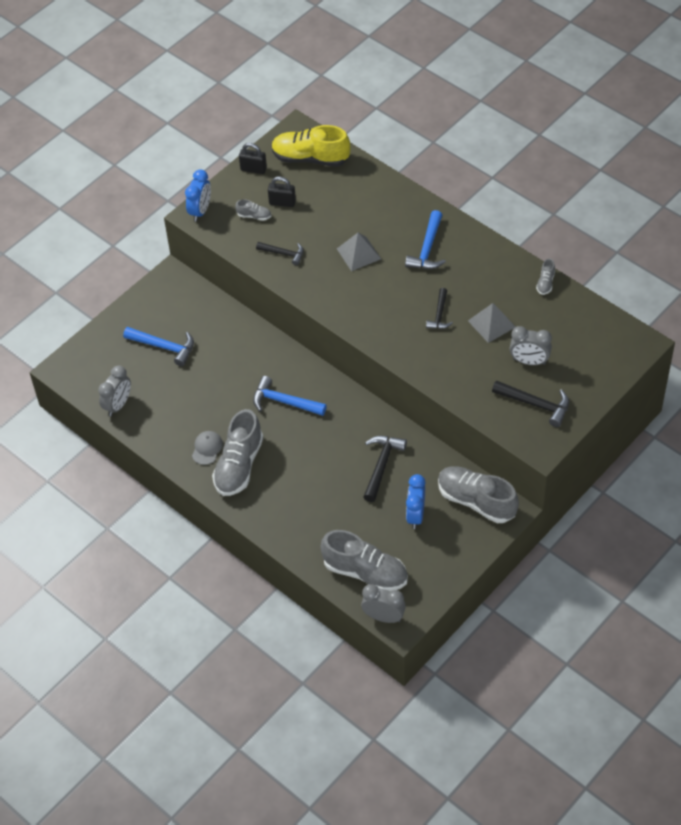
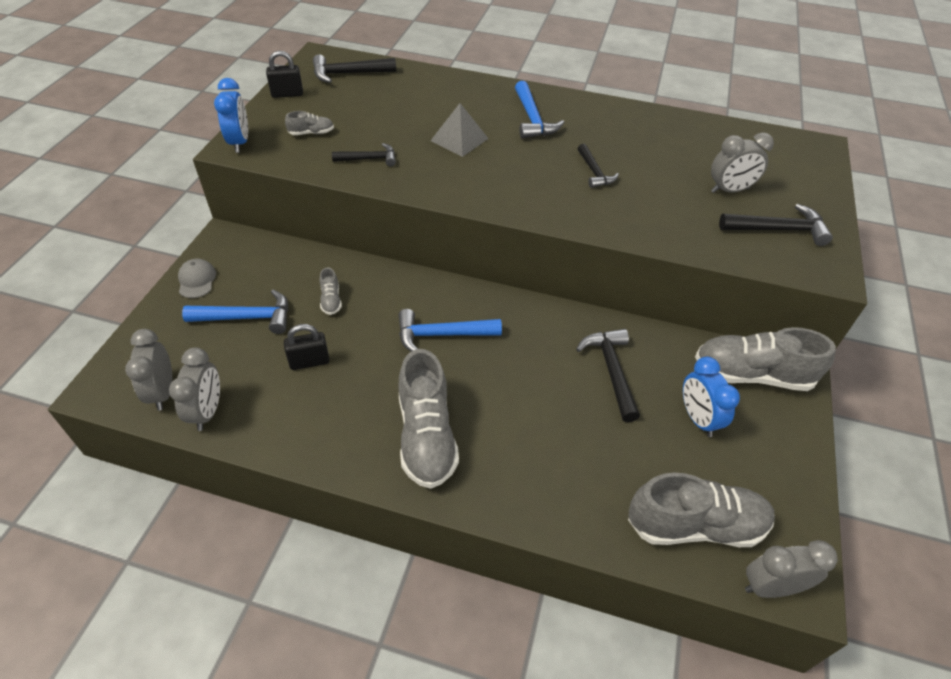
camera: 30 degrees left, 5 degrees down
(96, 383) = (163, 392): none -> grey clock
(207, 448) = (368, 428): grey cap -> grey cap (197, 280)
(282, 202) = (339, 115): black padlock -> black padlock (309, 362)
(310, 158) = (349, 74): yellow shoe -> black hammer
(491, 323) = (657, 166): grey pyramid -> none
(545, 283) = (677, 119): grey shoe -> grey shoe (331, 300)

